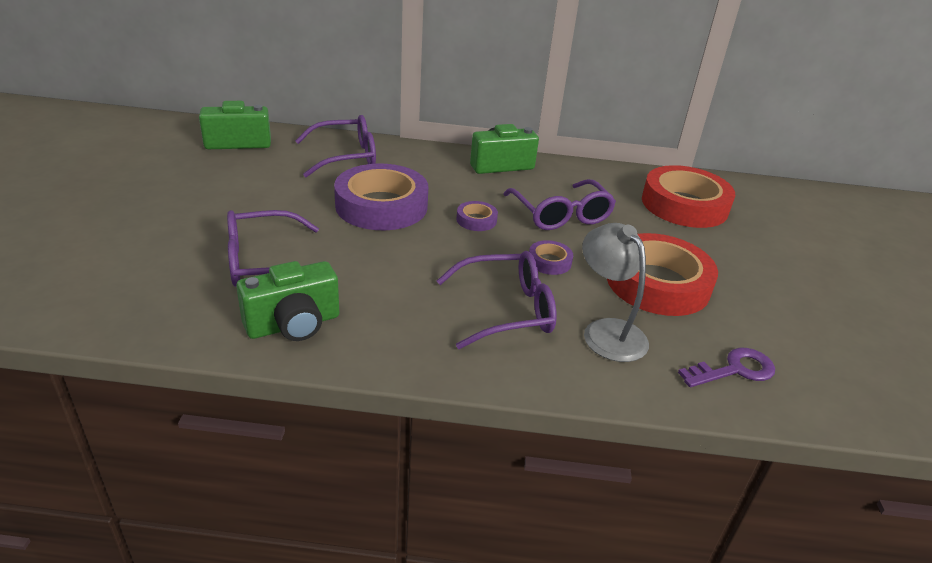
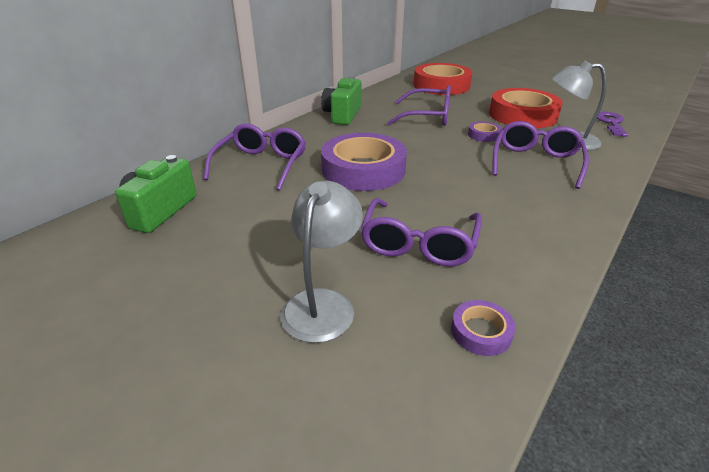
camera: 55 degrees left, 0 degrees up
(156, 237) = (323, 303): none -> grey lamp
(293, 324) = (527, 248): green camera -> none
(476, 220) = (414, 142): purple tape -> purple tape (481, 332)

